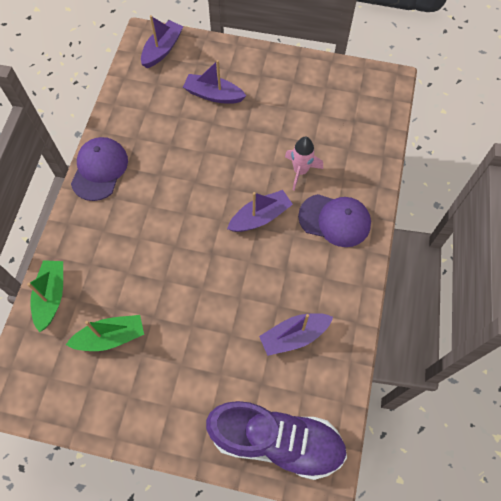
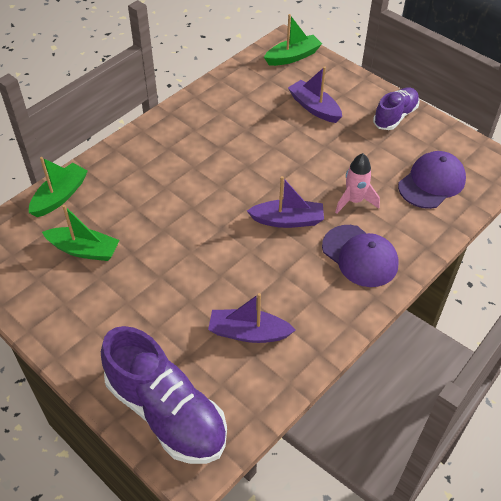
camera: 30 degrees right, 15 degrees down
(99, 169) = (171, 122): purple cap -> purple cap (432, 182)
(162, 49) = (292, 57): purple boat -> green boat
(284, 72) = (395, 116): none -> purple shoe

